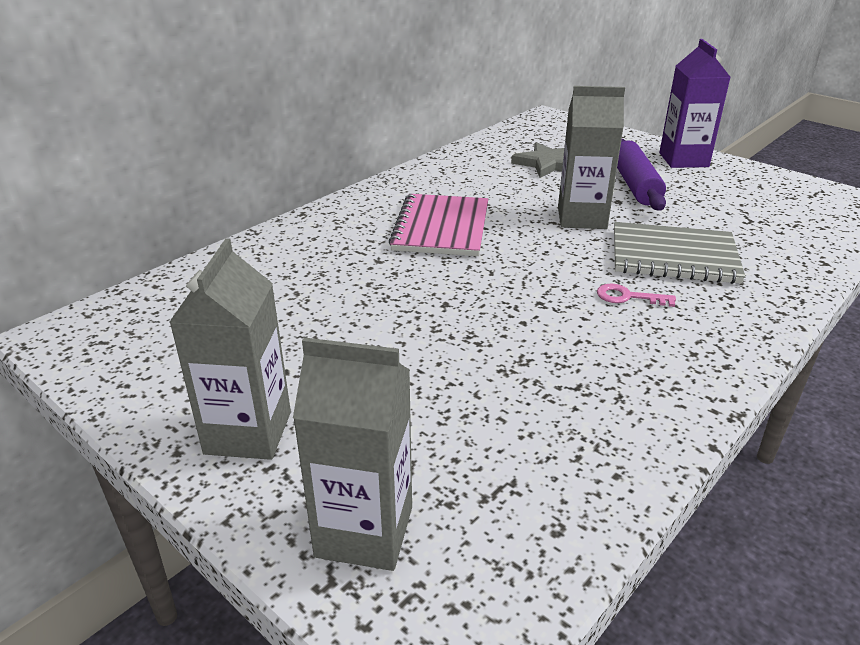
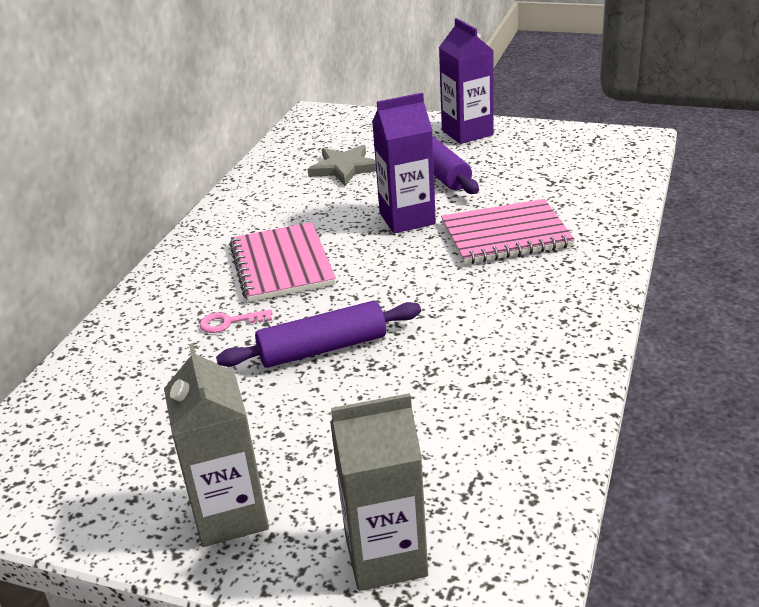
camera: 20 degrees left, 0 degrees up
(431, 309) = (322, 348): none -> purple rolling pin
(581, 218) = (407, 218): grey carton -> purple carton
(628, 297) = (487, 285): pink key -> pink key (229, 322)
(673, 256) = (505, 235): grey notebook -> pink notebook

